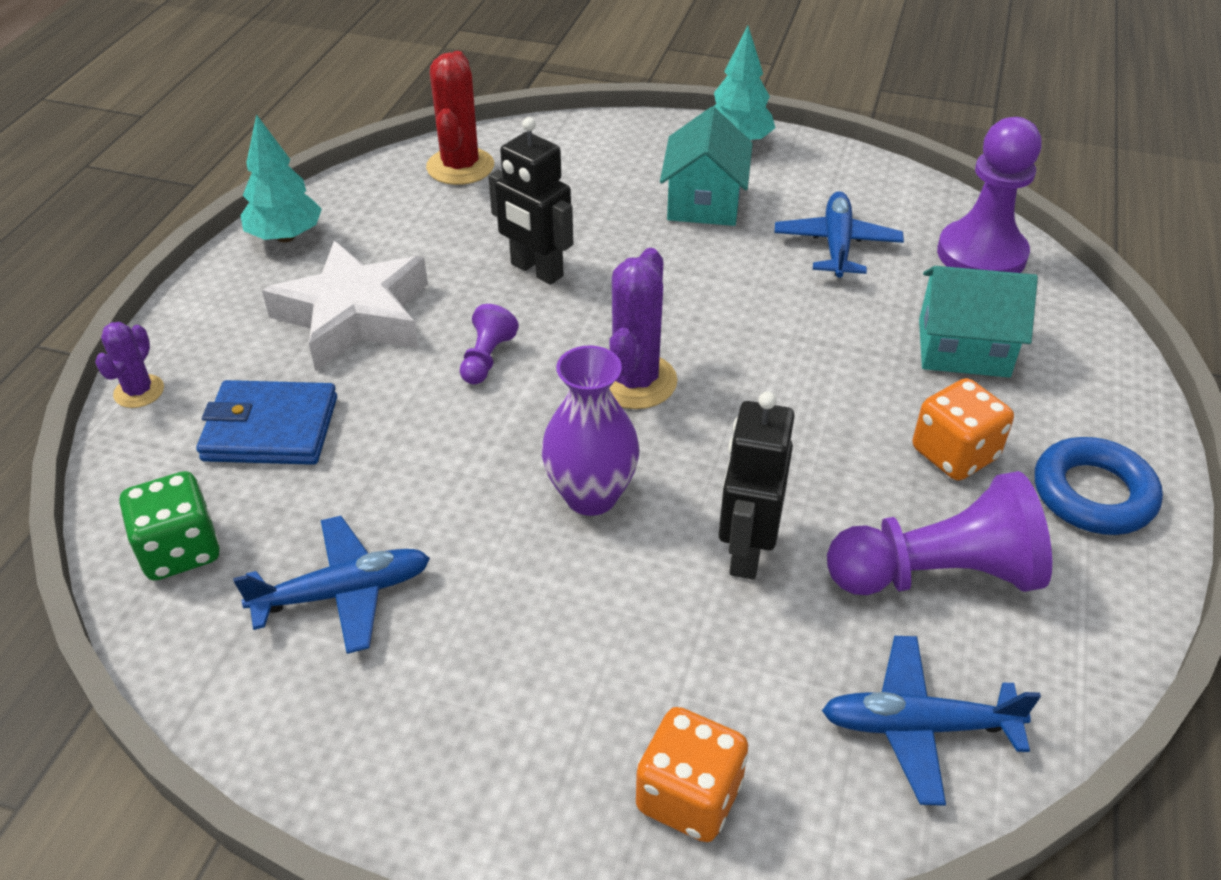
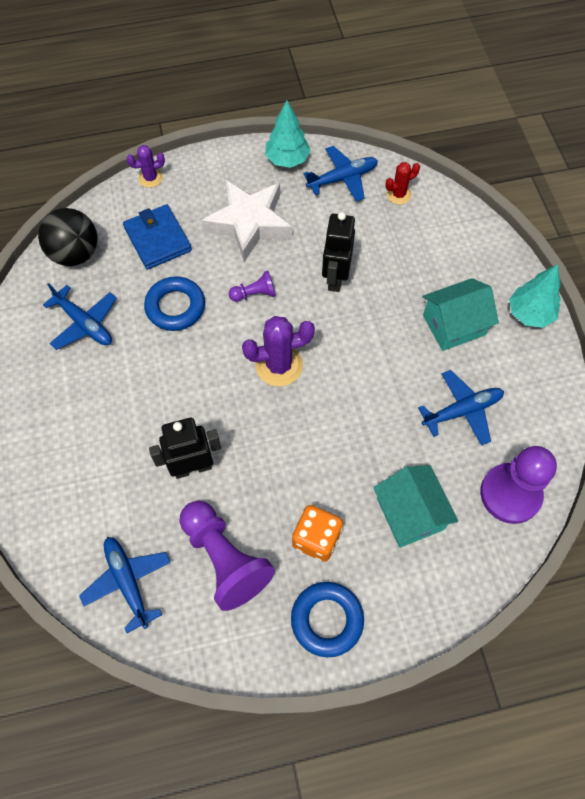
camera: 60 degrees right, 20 degrees up
(180, 550) = (75, 254): green dice -> black ball
(379, 201) = (342, 178): none -> blue plane
(424, 457) = (175, 307): none -> blue ring
(460, 167) = (398, 195): red cactus -> red cactus, size x0.58
(591, 495) = (190, 386): purple vase -> none
(689, 796) = (49, 504): orange dice -> none

